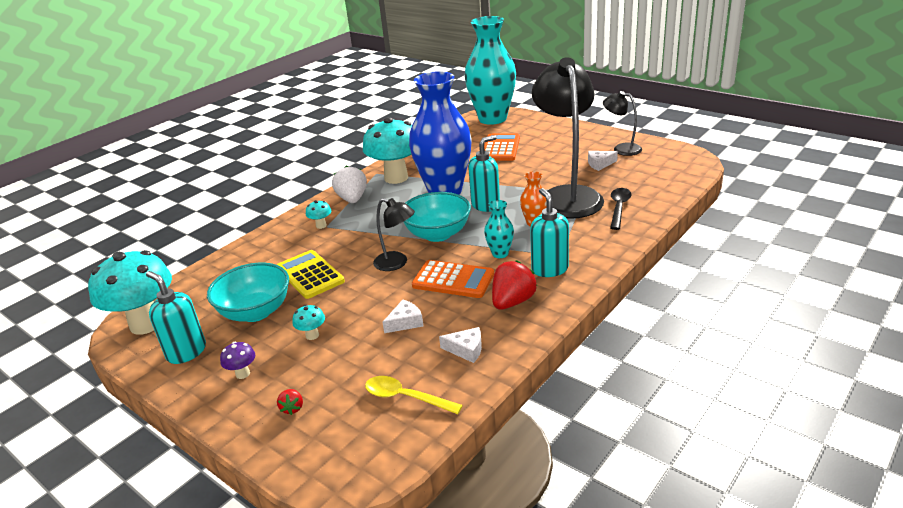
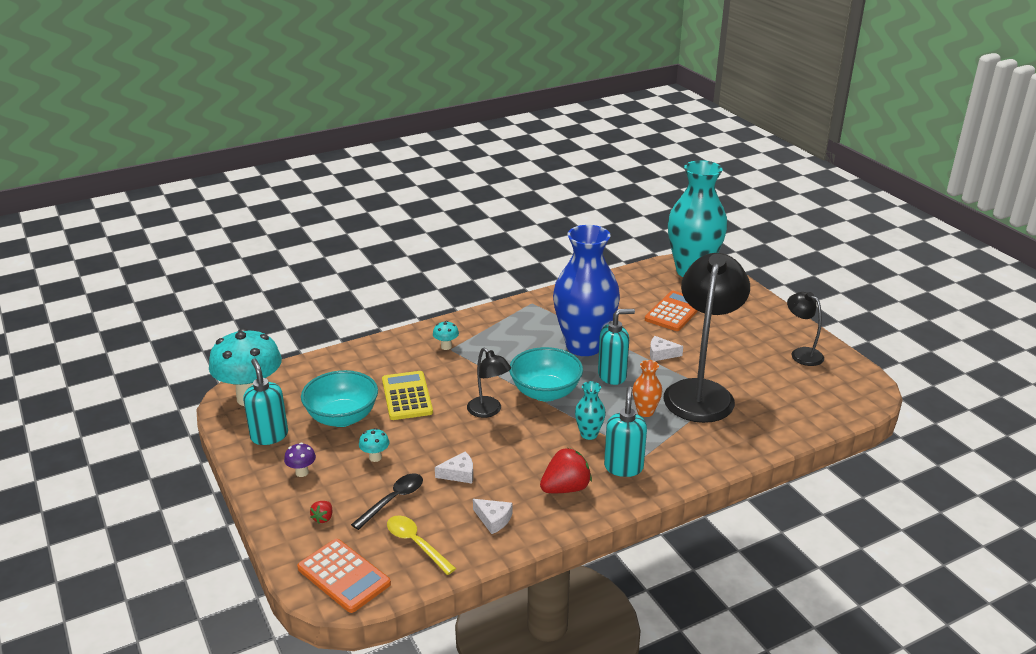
camera: 20 degrees right, 0 degrees up
(352, 199) = (491, 326): white strawberry -> none
(396, 178) = (547, 314): turquoise mushroom -> none
(453, 280) = (527, 446): orange calculator -> orange calculator (343, 576)
(600, 164) = (763, 365): white cheese -> white cheese (661, 354)
(619, 208) = (742, 424): black spoon -> black spoon (393, 500)

